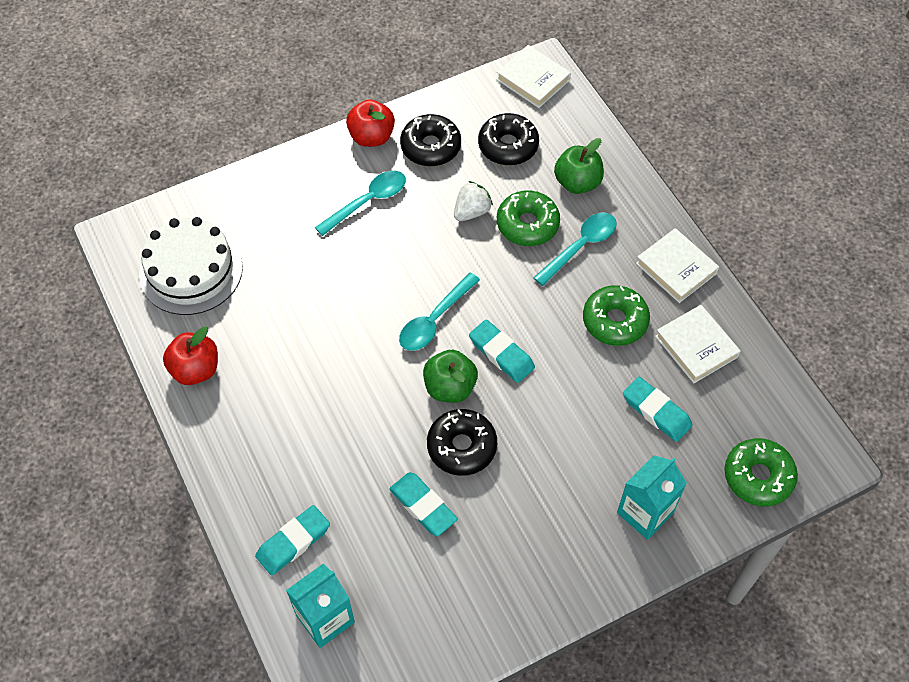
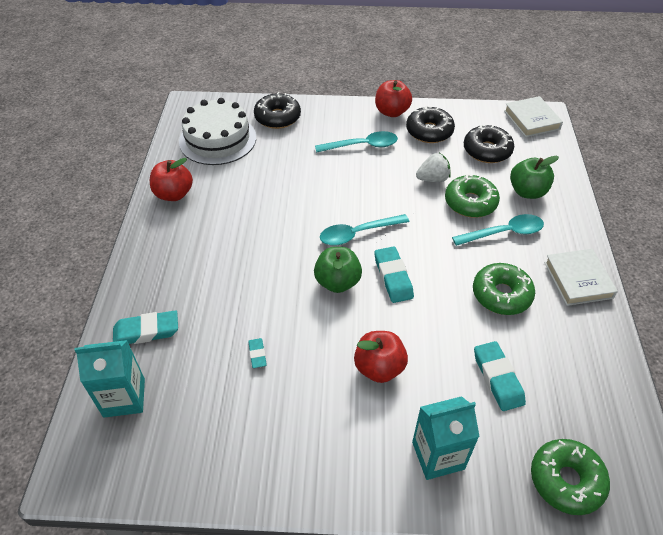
camera: 30 degrees right, 10 degrees down
(423, 506) = (257, 354): turquoise eraser -> turquoise eraser, size x0.54
(462, 447) = (317, 327): black donut -> black donut (277, 117)
(546, 458) = (379, 368): none -> red apple
(696, 346) = (563, 344): white book -> none

